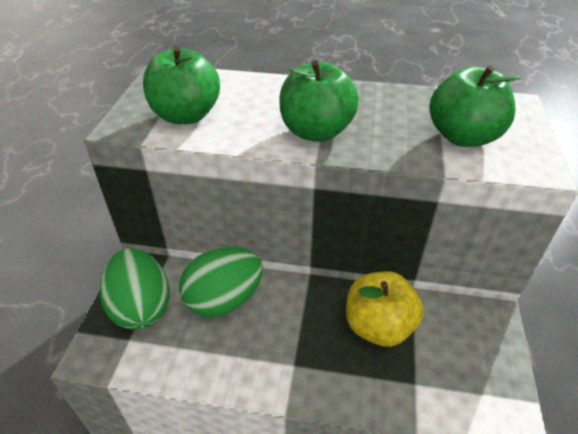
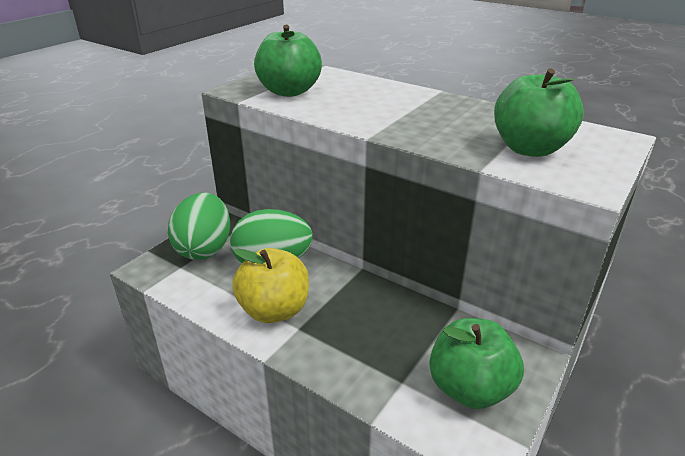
camera: 25 degrees right, 10 degrees down
(316, 132) = (388, 120): green apple -> green apple (469, 388)
(378, 326) = (398, 326): yellow apple -> yellow apple (274, 310)

